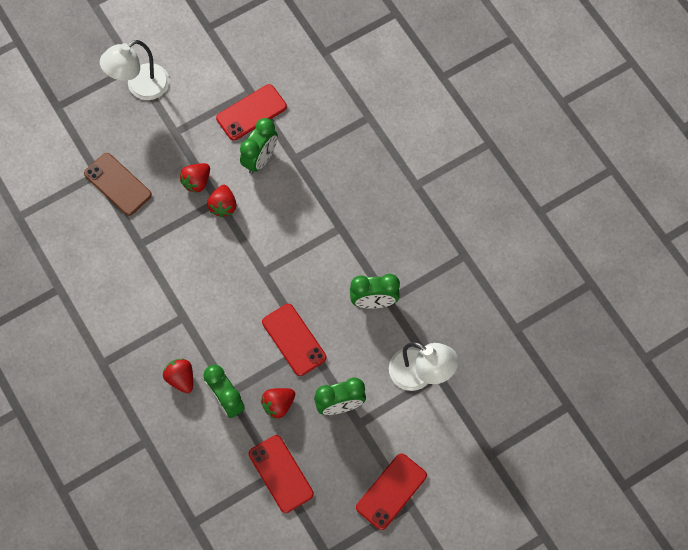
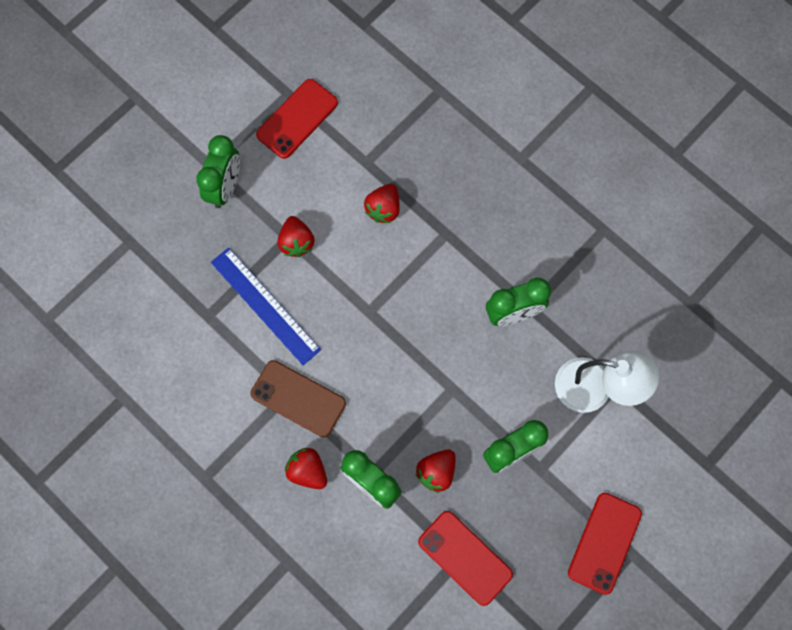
camera: 15 degrees left, 5 degrees up
(117, 184) = (159, 248): brown phone -> brown phone (298, 398)
(140, 87) = (152, 120): white lamp -> none
(185, 247) = (265, 305): none -> blue ruler
(197, 182) = (255, 221): red strawberry -> red strawberry (383, 209)
(260, 159) = (325, 173): green clock -> green clock (225, 187)
(294, 340) = (431, 386): red phone -> none

